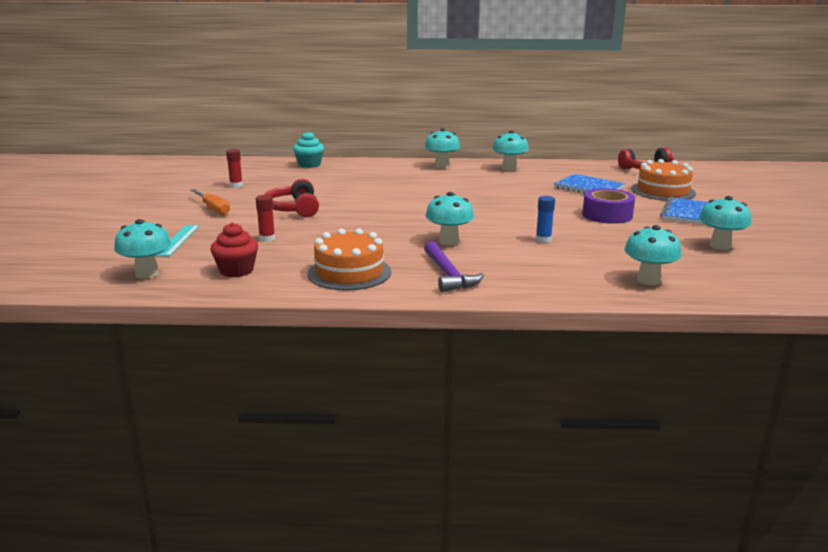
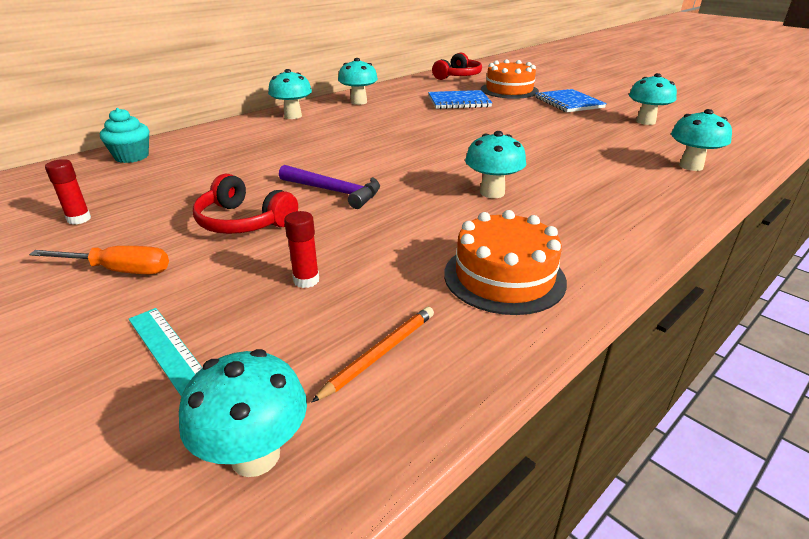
camera: 45 degrees left, 10 degrees up
(236, 270) = (380, 354): red cupcake -> orange pencil
(448, 274) = (581, 229): purple hammer -> purple hammer (334, 191)
(543, 240) = (549, 159): blue glue stick -> none
(607, 215) = (529, 121): purple tape -> none

